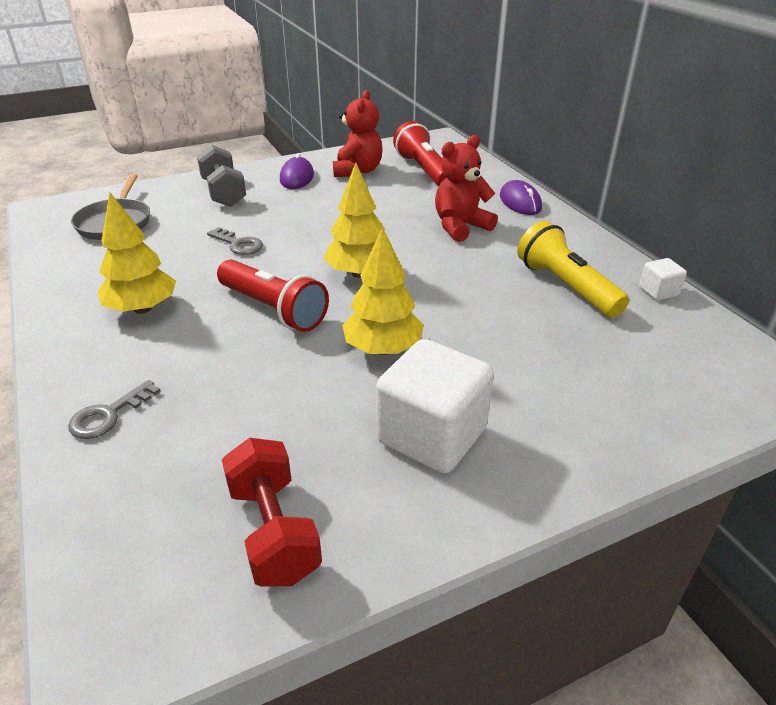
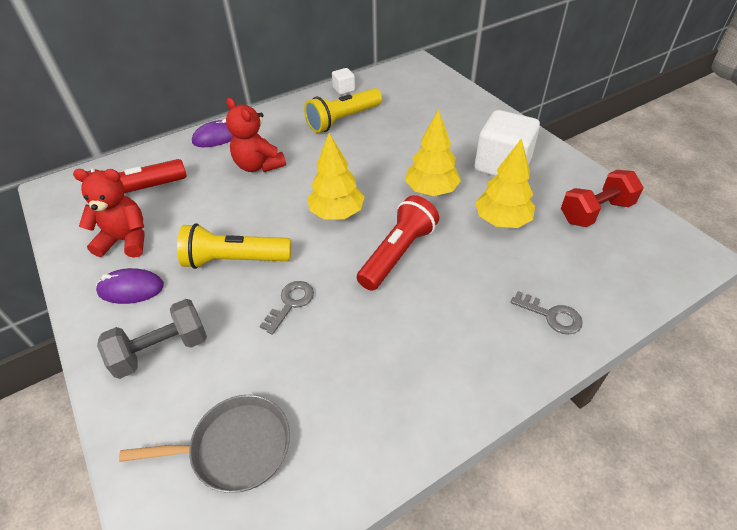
camera: 95 degrees left, 10 degrees up
(142, 308) = (416, 344): yellow tree -> yellow tree (502, 220)
(310, 217) = (235, 260): none -> yellow flashlight

